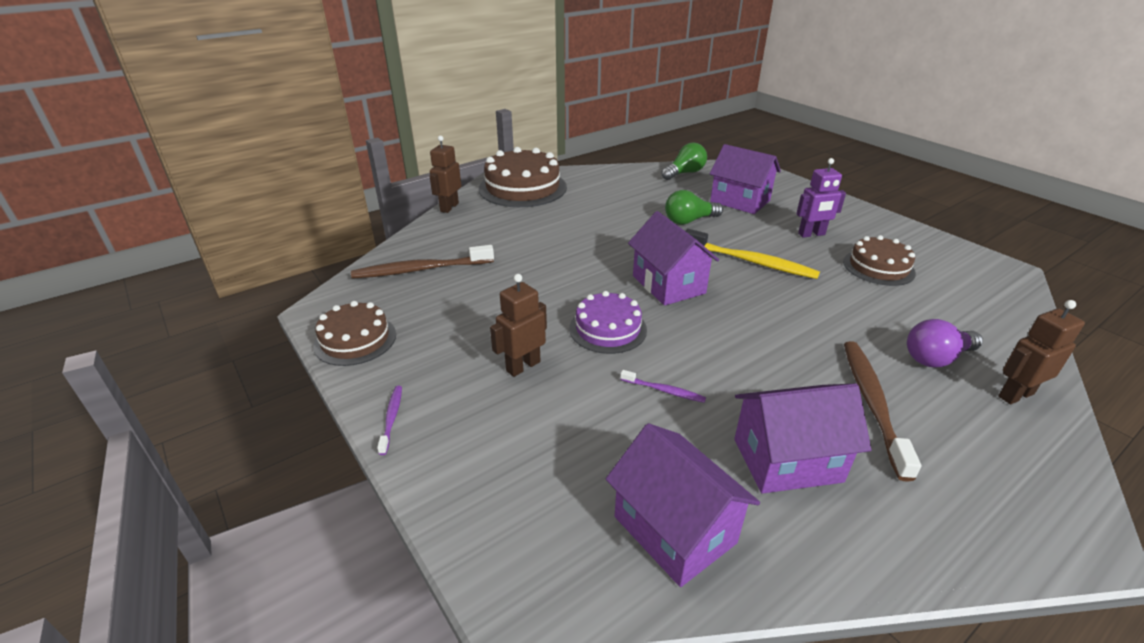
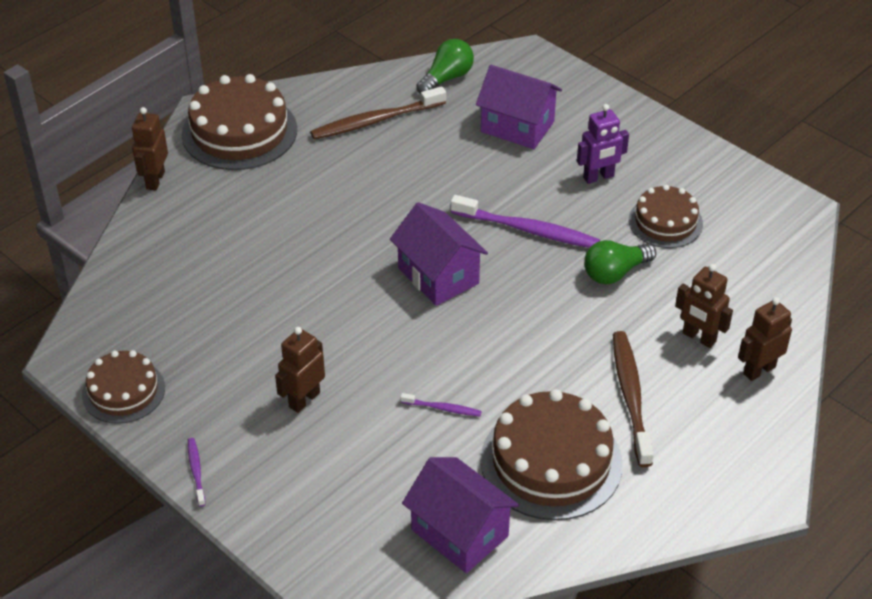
camera: 10 degrees left, 10 degrees up
(421, 269) = (157, 288): brown toothbrush -> brown toothbrush (376, 121)
(608, 329) = (380, 344): purple cake -> none
(689, 221) = (456, 170): green light bulb -> green light bulb (615, 273)
(750, 261) = (527, 230): yellow toothbrush -> purple toothbrush
(787, 460) = (551, 462): purple house -> brown cake
(936, 358) = (699, 338): purple light bulb -> brown robot

